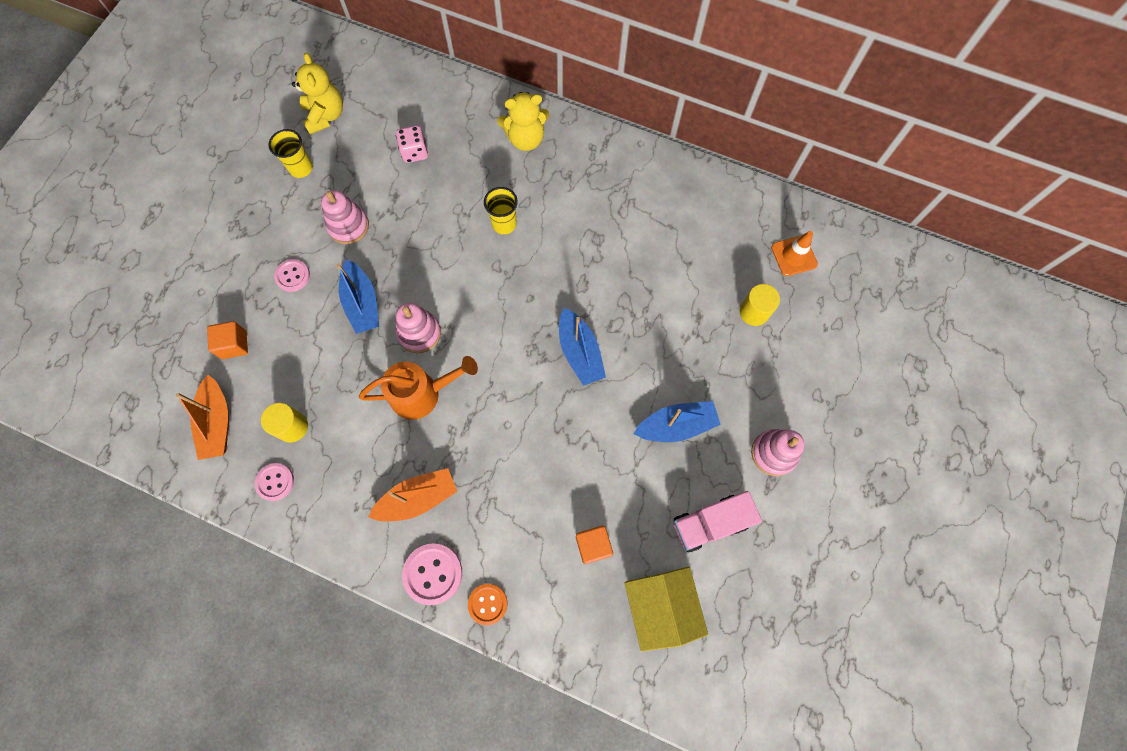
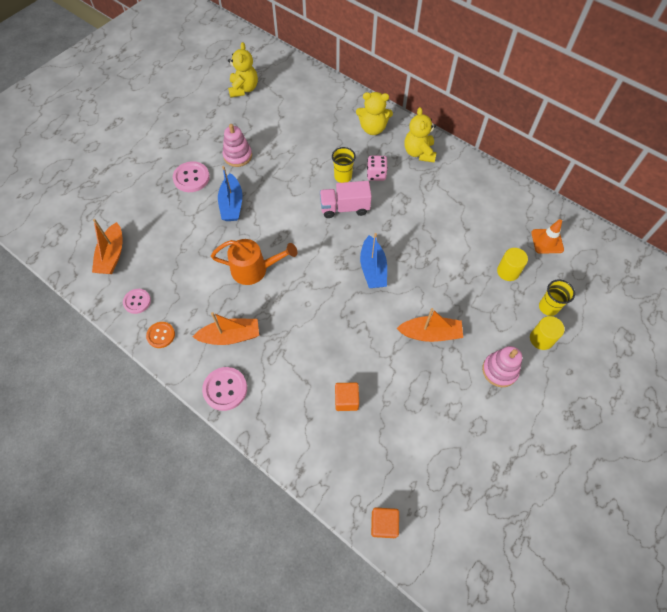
camera: 15 degrees right, 10 degrees down
(234, 345) = (139, 210): orange cube -> orange cube (383, 524)
(292, 427) = (160, 270): yellow cylinder -> yellow cylinder (541, 339)
(293, 276) = (191, 178): pink button -> pink button, size x1.51
(301, 168) = (218, 116): yellow cup -> yellow cup (548, 307)
(414, 152) = (295, 121): pink dice -> pink dice (376, 174)
(419, 333) = (264, 231): pink stacking toy -> none
(487, 604) = (258, 420): orange button -> orange button (161, 335)
(598, 163) = (419, 153): none -> yellow teddy bear
(661, 607) = (385, 456): yellow house -> none
(676, 426) = (430, 334): blue boat -> orange boat
(710, 523) = (438, 407): pink truck -> pink truck (344, 208)

